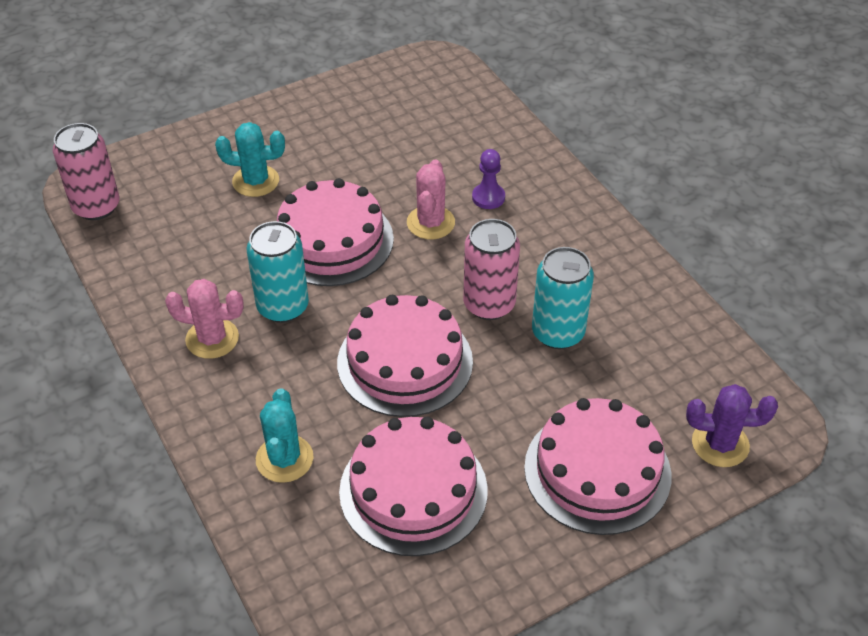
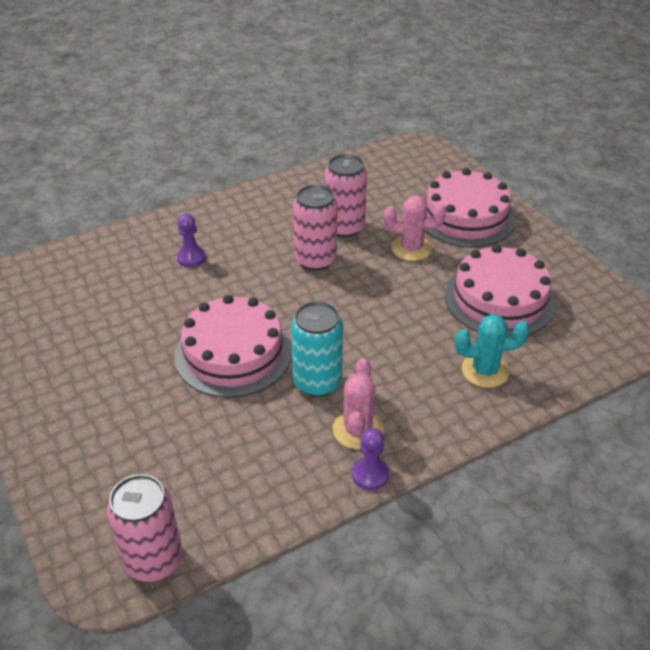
camera: 90 degrees left, 5 degrees down
(153, 347) = (370, 474): none -> purple pawn
(255, 181) = (138, 415): turquoise cactus -> none
(405, 362) = (378, 305): pink cake -> none
(430, 223) = (218, 291): pink cactus -> pink cactus (411, 248)
(558, 333) = (344, 227): turquoise can -> pink can
(720, 444) = (436, 168): purple cactus -> none

